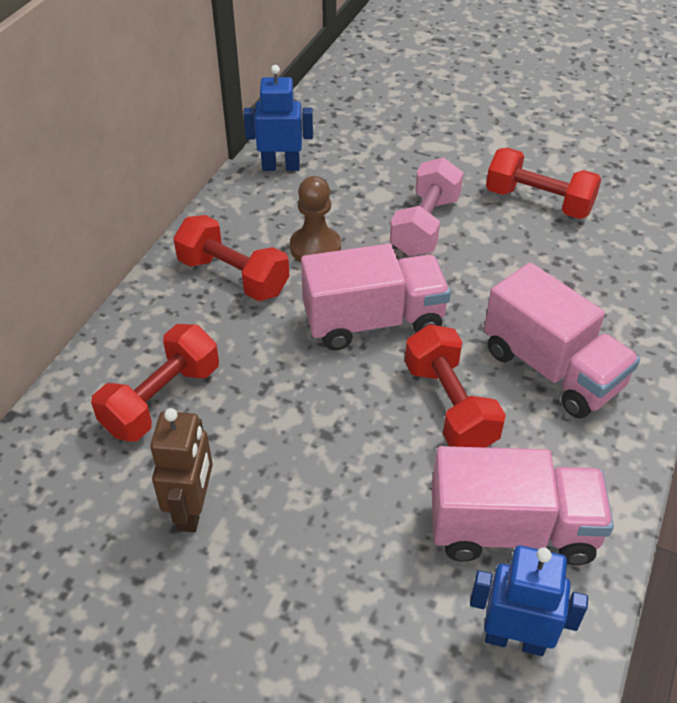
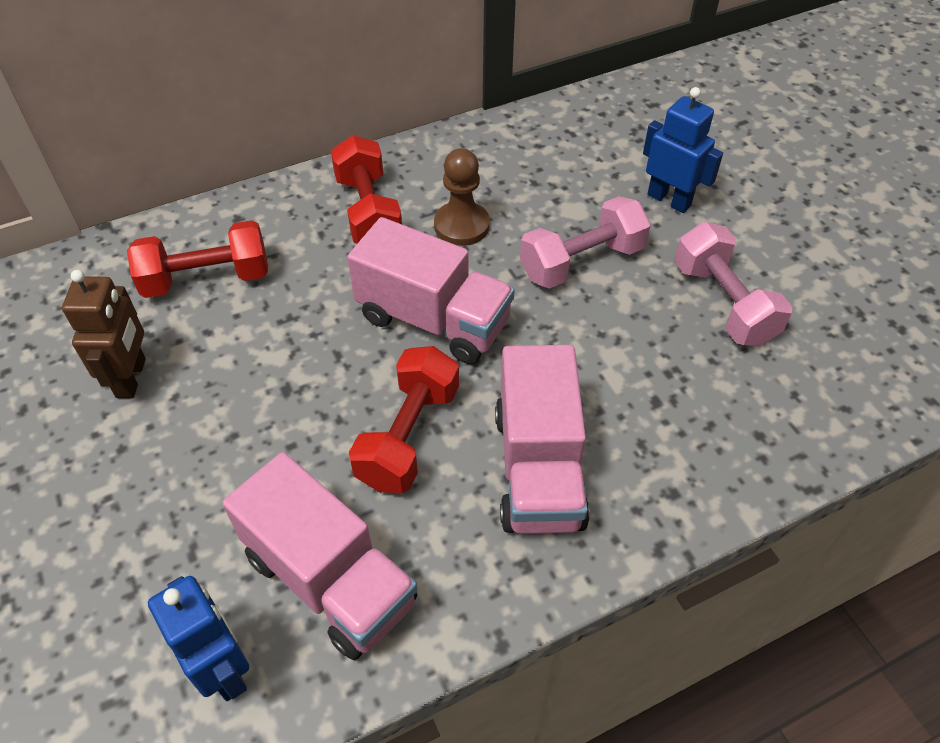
camera: 40 degrees right, 5 degrees up
(193, 509) = (132, 378): brown robot -> brown robot turned 45 degrees counterclockwise
(281, 166) = (516, 137): blue robot -> blue robot (669, 200)
(538, 202) = (723, 303): red dumbbell -> pink dumbbell

